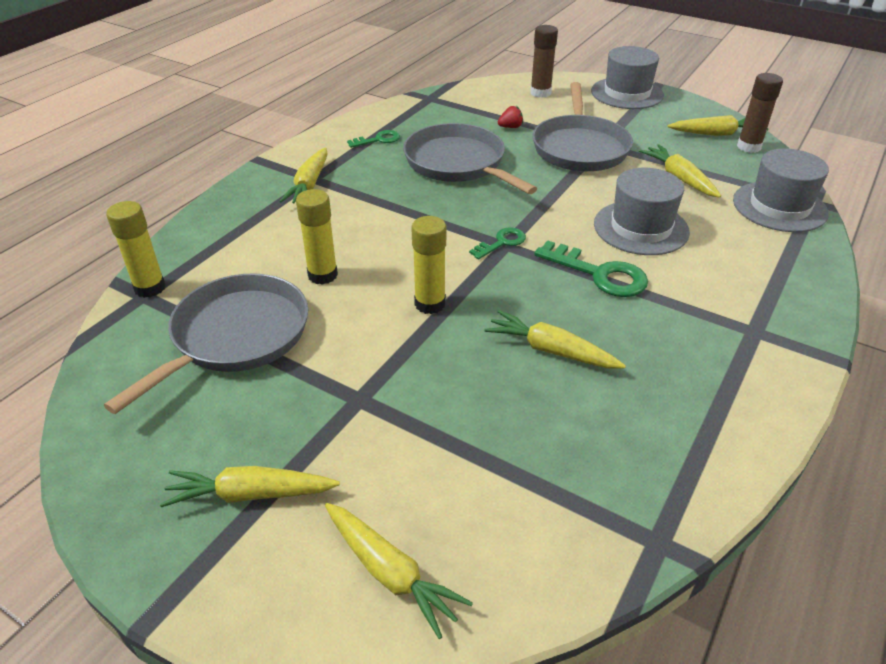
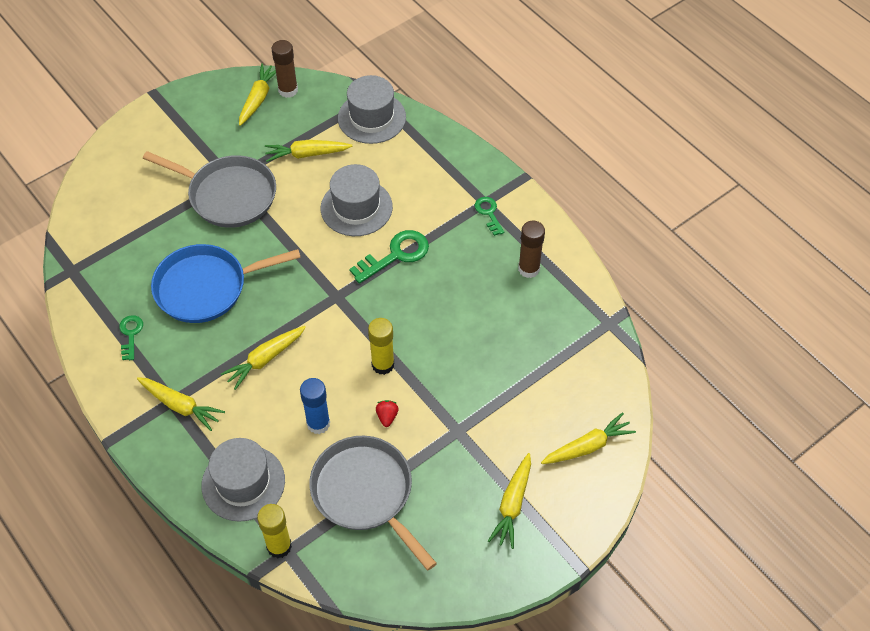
camera: 70 degrees left, 15 degrees up
(322, 275) = (318, 423): yellow glue stick -> blue glue stick
(458, 163) = (206, 287): grey pan -> blue pan
(501, 242) = (333, 297): green key -> green key (488, 213)
(510, 127) = (166, 229): red strawberry -> red strawberry (387, 417)
(540, 93) = (116, 182): brown glue stick -> brown glue stick (528, 269)
(551, 350) = (458, 313): yellow carrot -> yellow carrot (265, 359)
(627, 93) = (156, 122): grey hat -> grey hat (243, 483)

